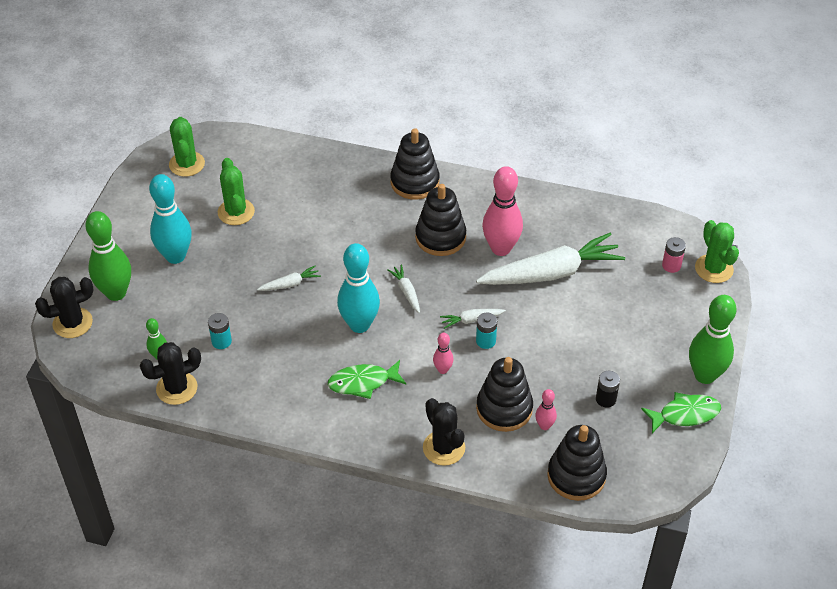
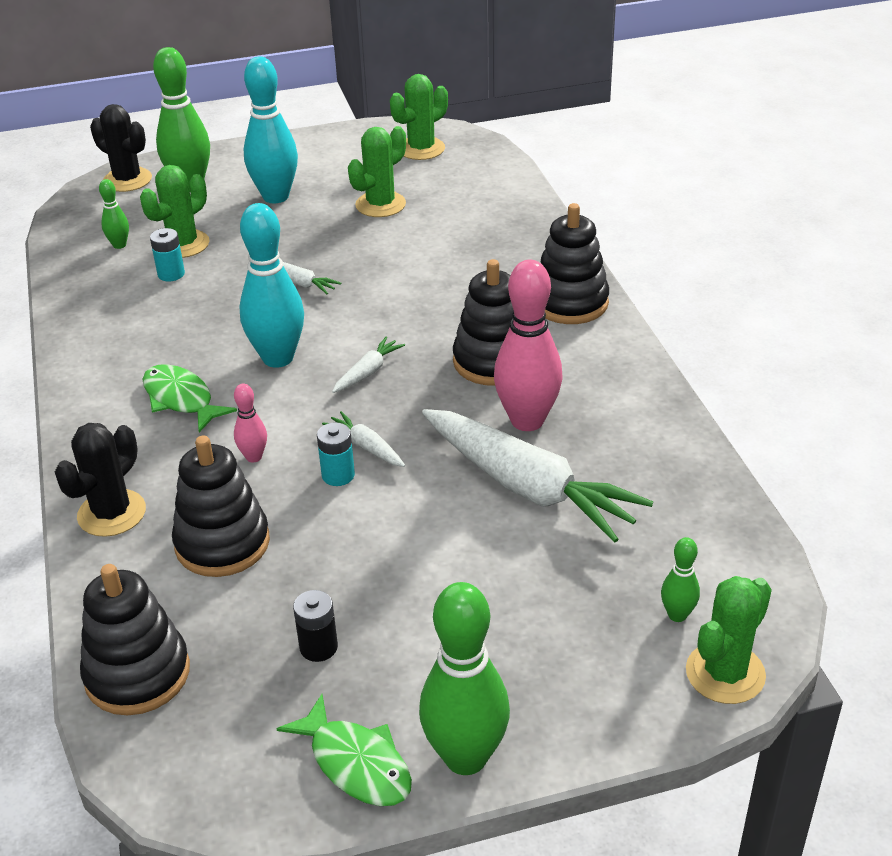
camera: 60 degrees right, 10 degrees down
(177, 388) = (78, 274): black cactus -> none
(190, 323) = (183, 244): none -> green cactus
(544, 426) = (217, 598): pink bowling pin -> none
(671, 265) = (677, 615): pink battery -> green bowling pin

